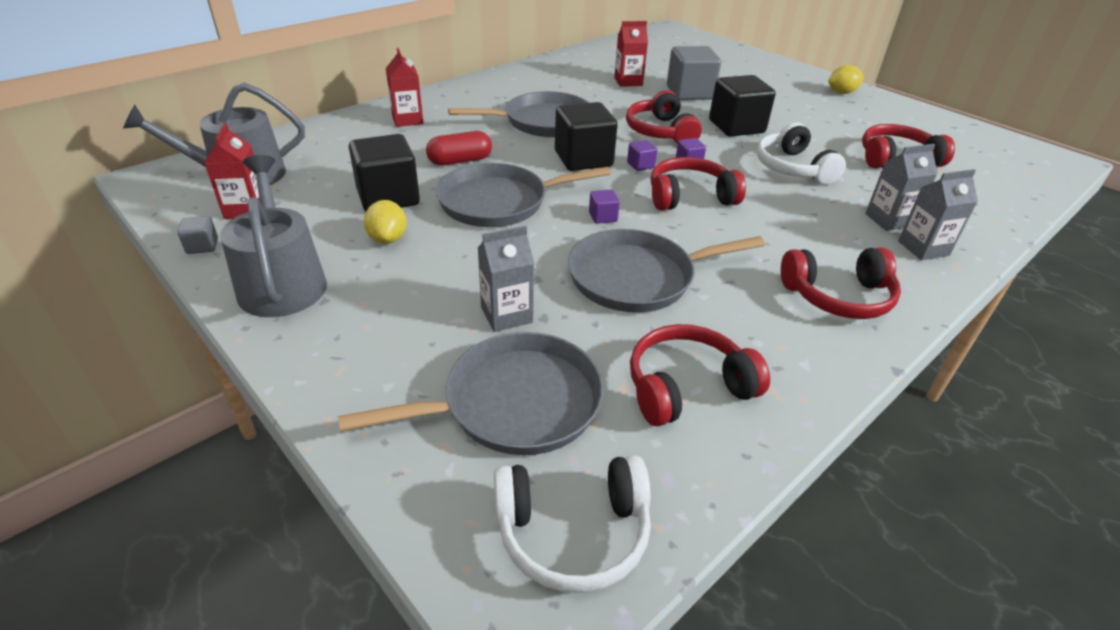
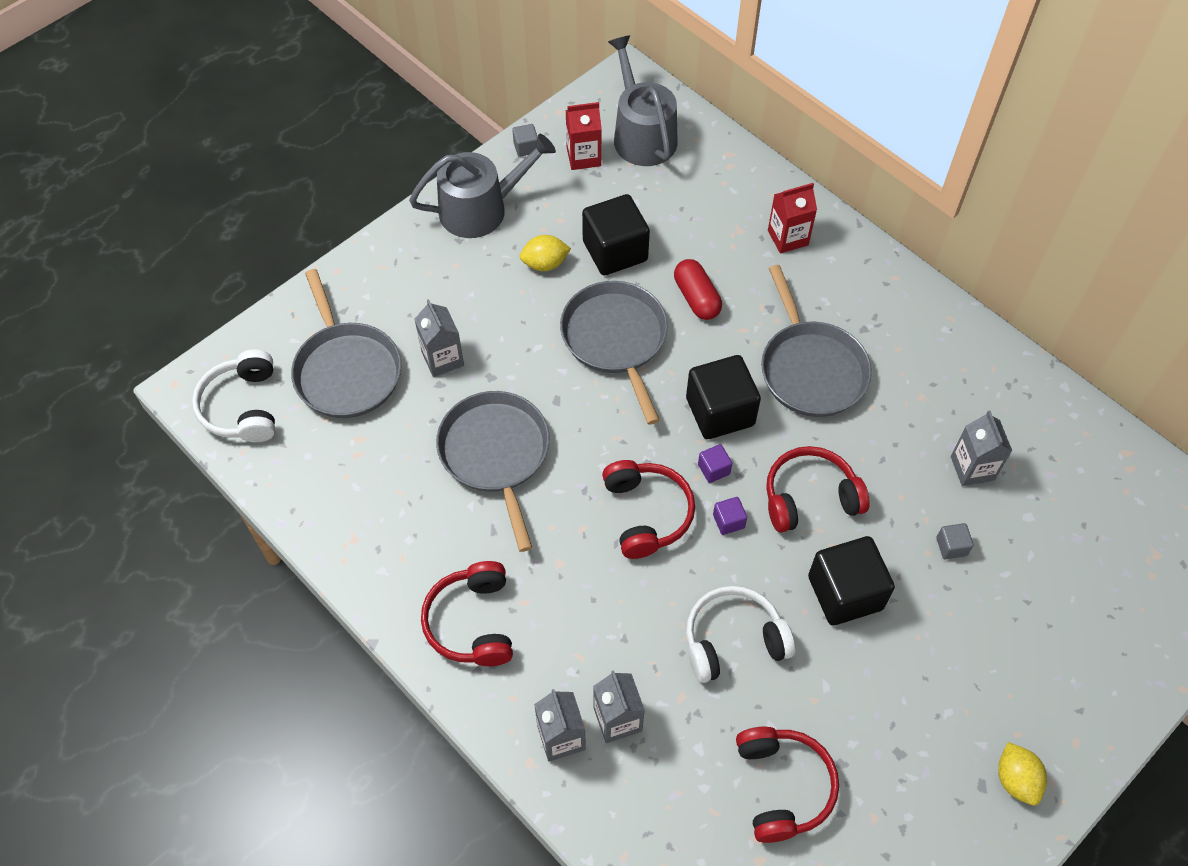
camera: 90 degrees right, 20 degrees up
(603, 217) = (597, 429): purple cube -> none
(628, 81) = (972, 468): red carton -> grey carton
(687, 387) = (359, 480): red headphones -> none
(689, 93) = (951, 546): grey cube -> grey cube, size x0.44

